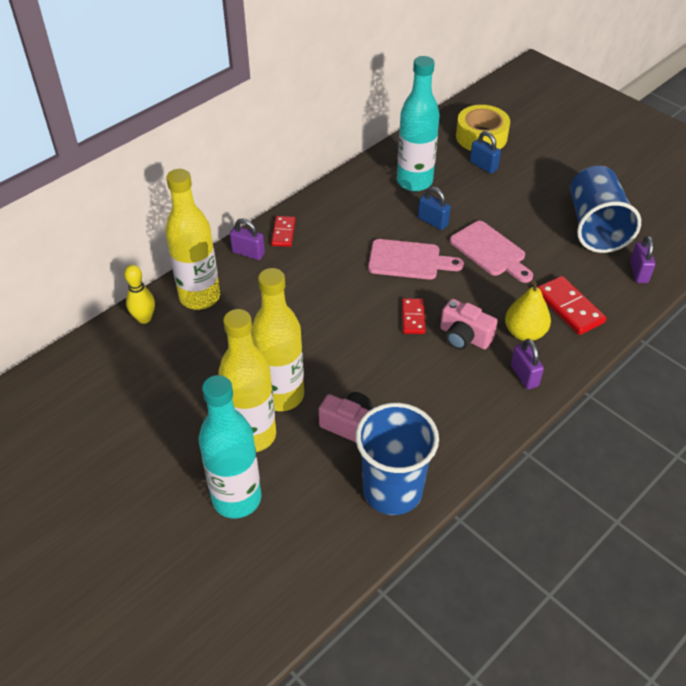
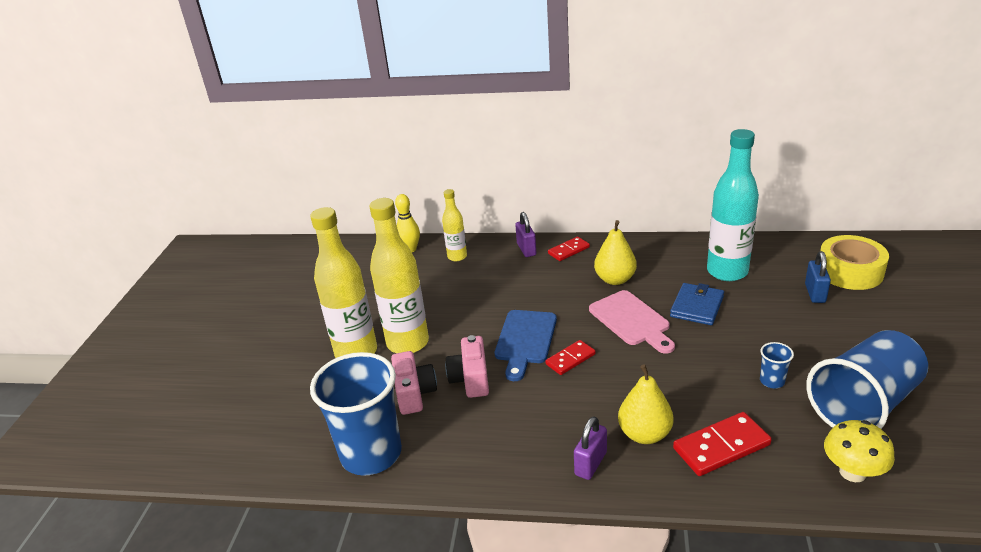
camera: 55 degrees right, 15 degrees down
(200, 297) = (457, 257): yellow bottle -> yellow bottle, size x0.54
(237, 498) = (291, 379): turquoise bottle -> none
(352, 235) = (615, 279): none -> yellow pear
(363, 326) = (525, 340): none -> blue cutting board
(433, 221) = (697, 307): blue padlock -> blue wallet
(464, 337) = (588, 400): pink camera -> pink camera (471, 379)
(490, 251) = (715, 357): pink cutting board -> none
(539, 245) = (772, 381): none -> blue cup
(569, 307) = (721, 447): red domino -> red domino turned 45 degrees clockwise
(638, 272) = (852, 472): purple padlock -> yellow mushroom

